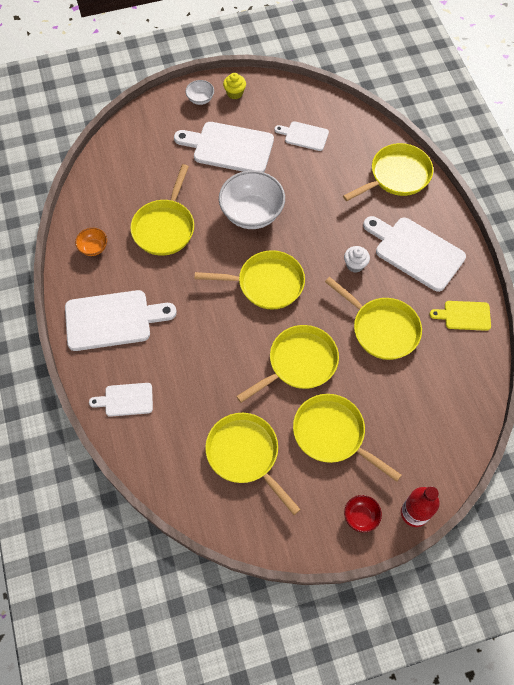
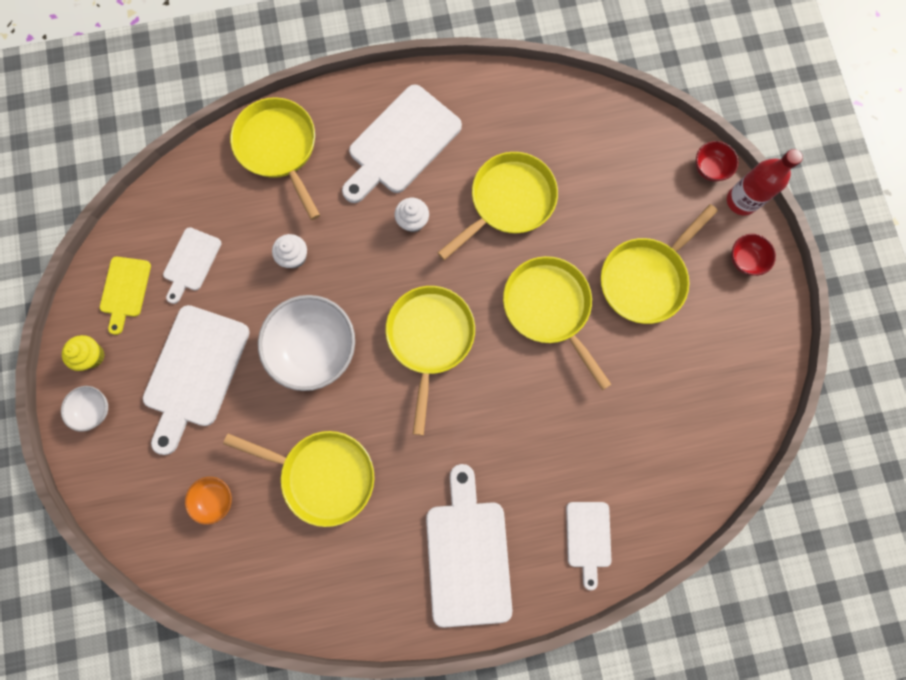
camera: 85 degrees left, 15 degrees up
(93, 248) = (346, 583): orange bowl -> orange bowl (215, 498)
(245, 455) = (668, 385): yellow pan -> none
(316, 194) = (294, 257): none -> white cupcake
(440, 485) = (709, 168): none -> red bowl
(464, 315) = (497, 103): yellow cutting board -> yellow cutting board (125, 290)

